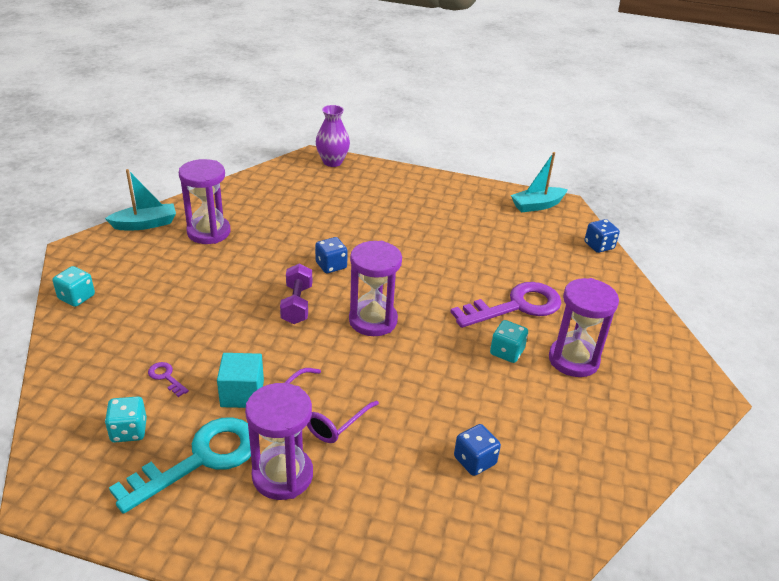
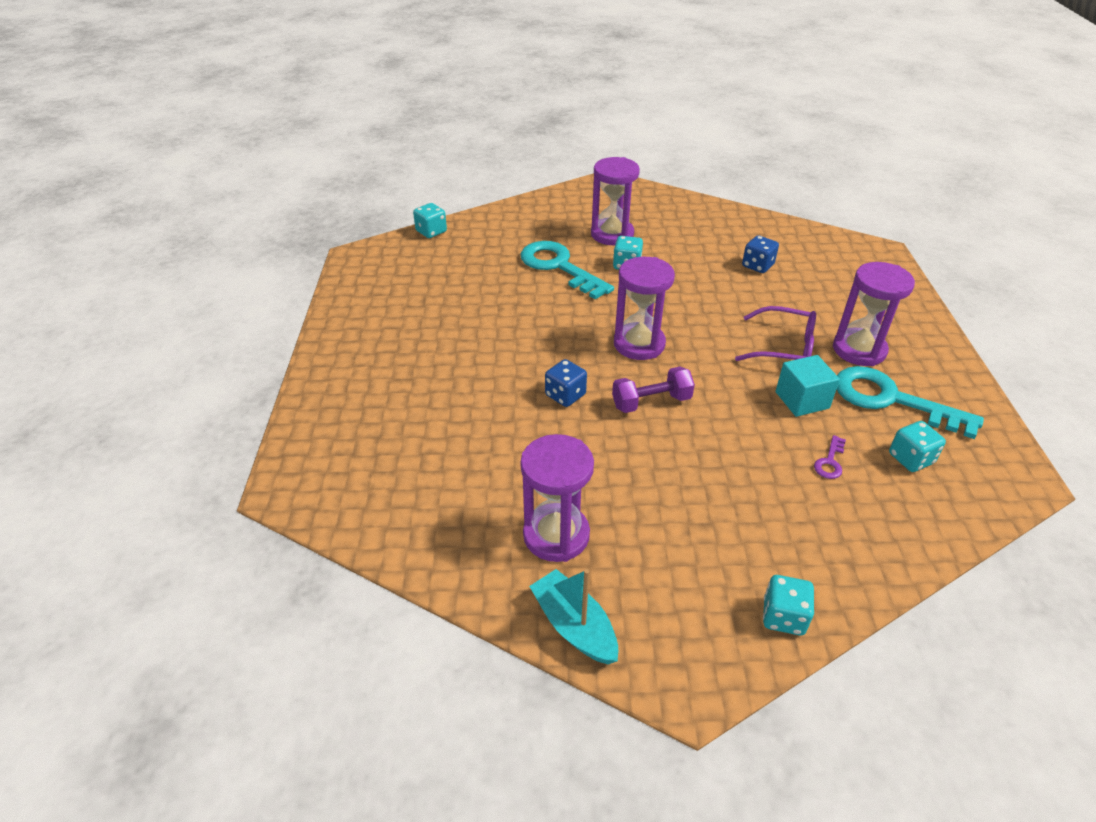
camera: 105 degrees left, 5 degrees up
(332, 162) = (298, 462): purple vase -> none
(516, 306) = (559, 267): purple key -> turquoise key
(537, 205) = (365, 271): turquoise boat -> none
(599, 246) = (431, 232): blue dice -> turquoise dice

